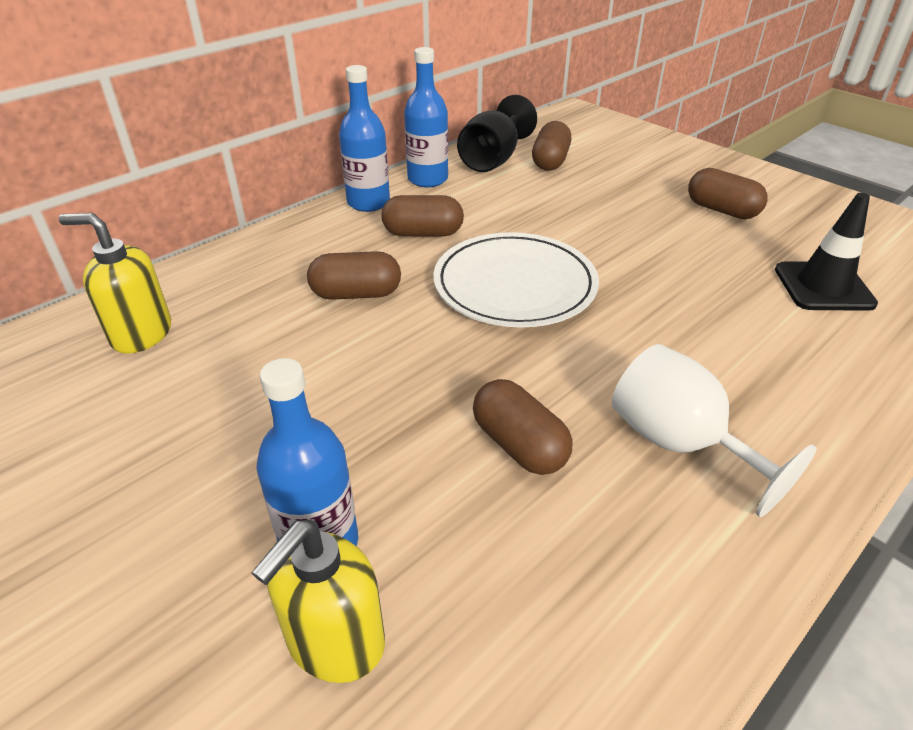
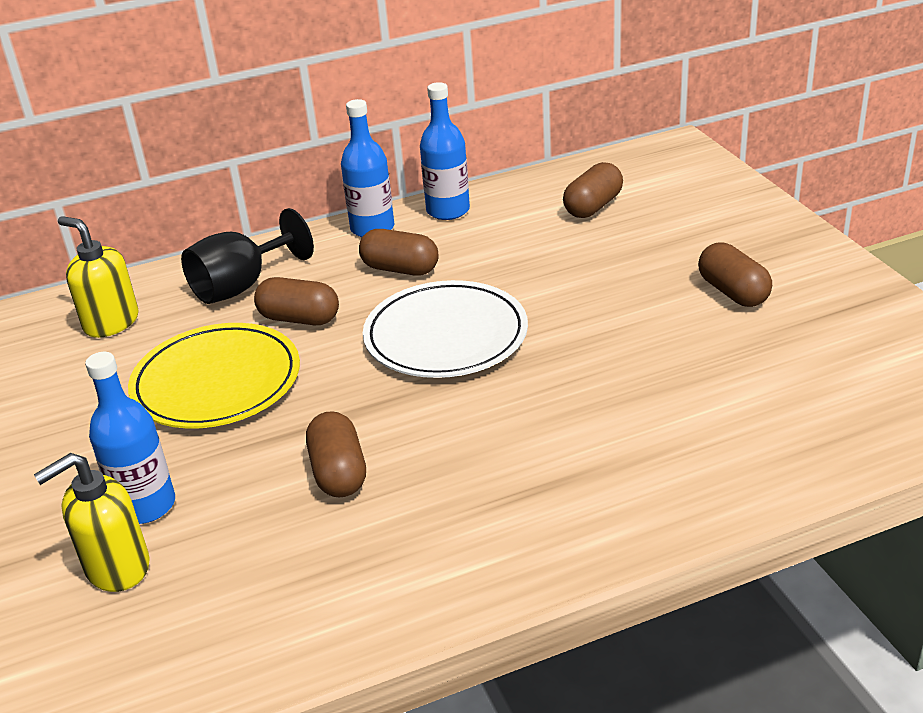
camera: 25 degrees right, 5 degrees down
(310, 374) = (216, 382): none -> yellow plate
(493, 160) = (532, 197): black goblet -> black goblet (241, 286)
(679, 443) = (472, 502): white goblet -> none
(823, 287) = (760, 394): black traffic cone -> none

